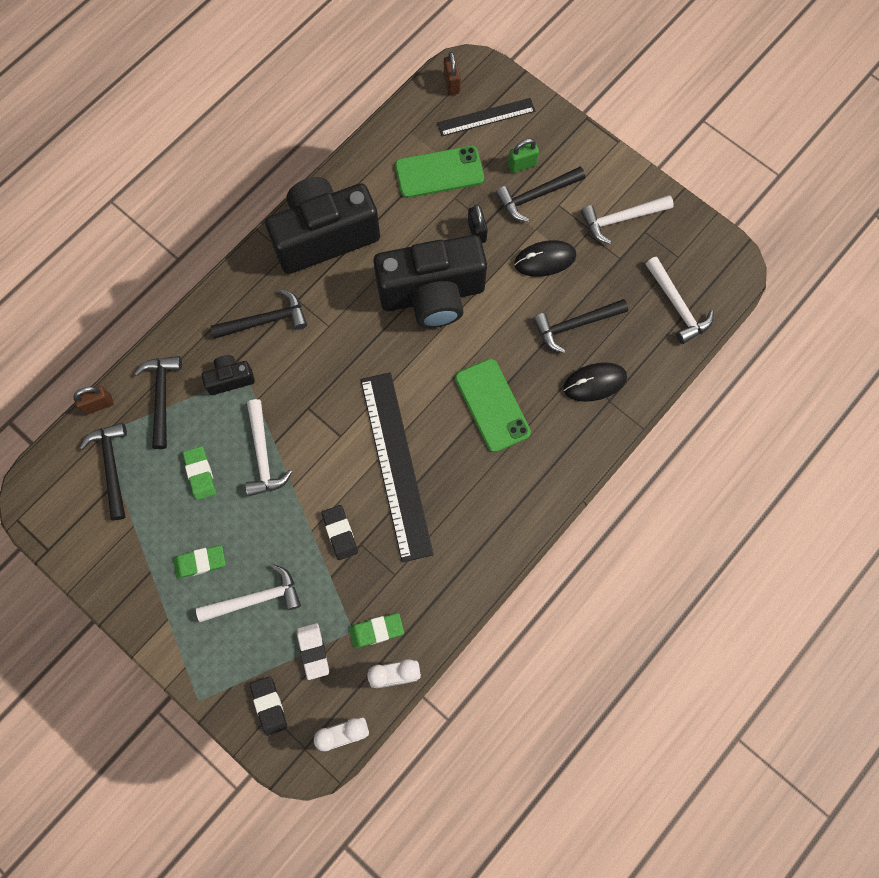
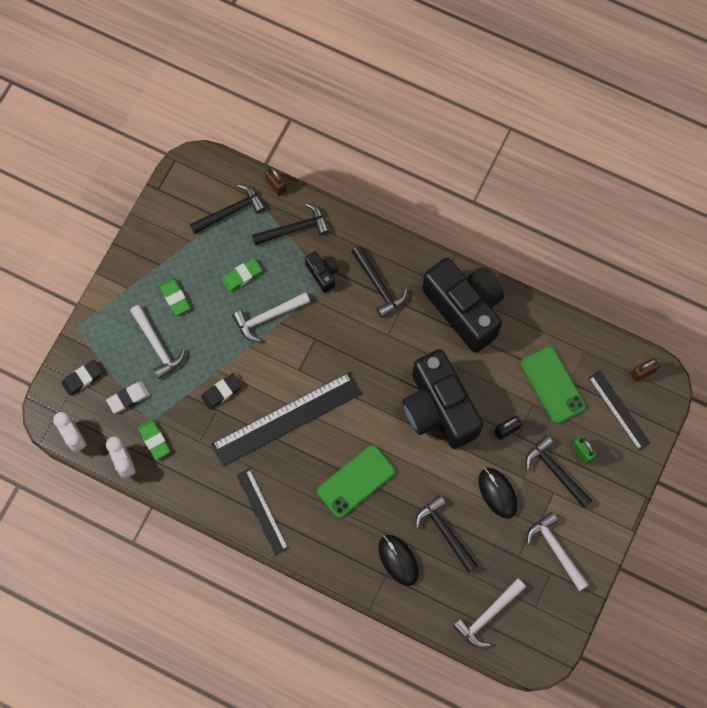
camera: 75 degrees right, 0 degrees up
(500, 520) = (262, 511): none -> black ruler

